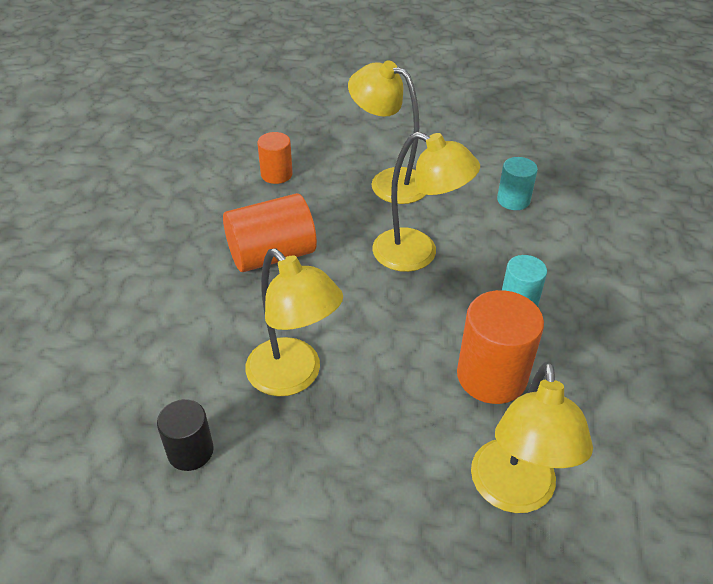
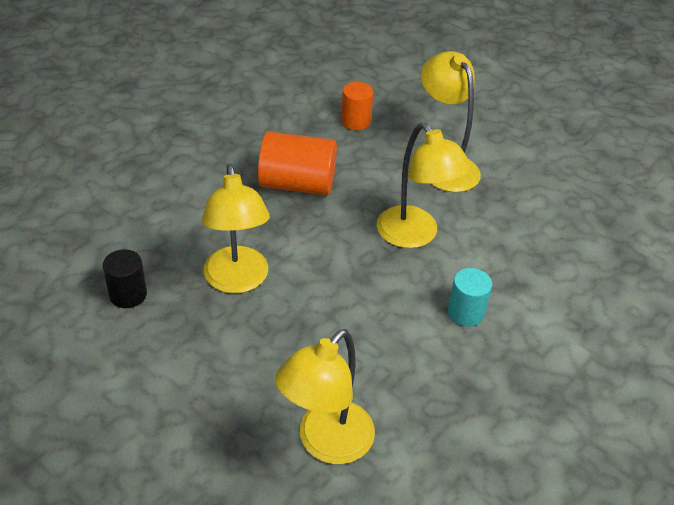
camera: 30 degrees right, 0 degrees up
(491, 376) = (388, 356): orange cylinder -> none
(513, 200) = (544, 228): turquoise cylinder -> none

